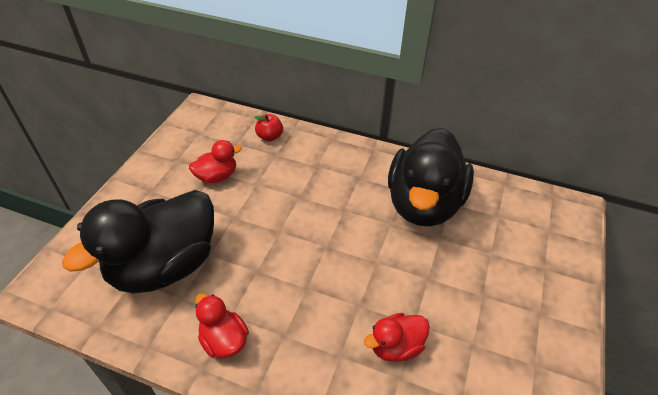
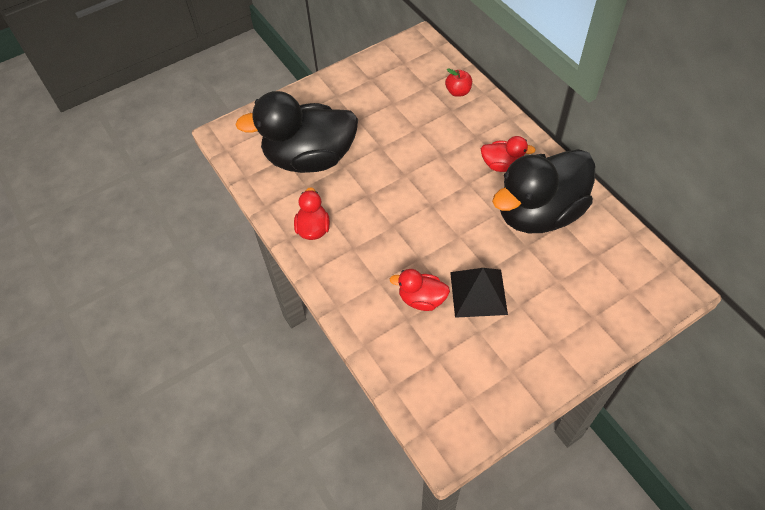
camera: 40 degrees right, 10 degrees up
(217, 176) = (391, 107): red duck -> red duck (502, 165)
(440, 306) = (478, 293): none -> black pyramid

